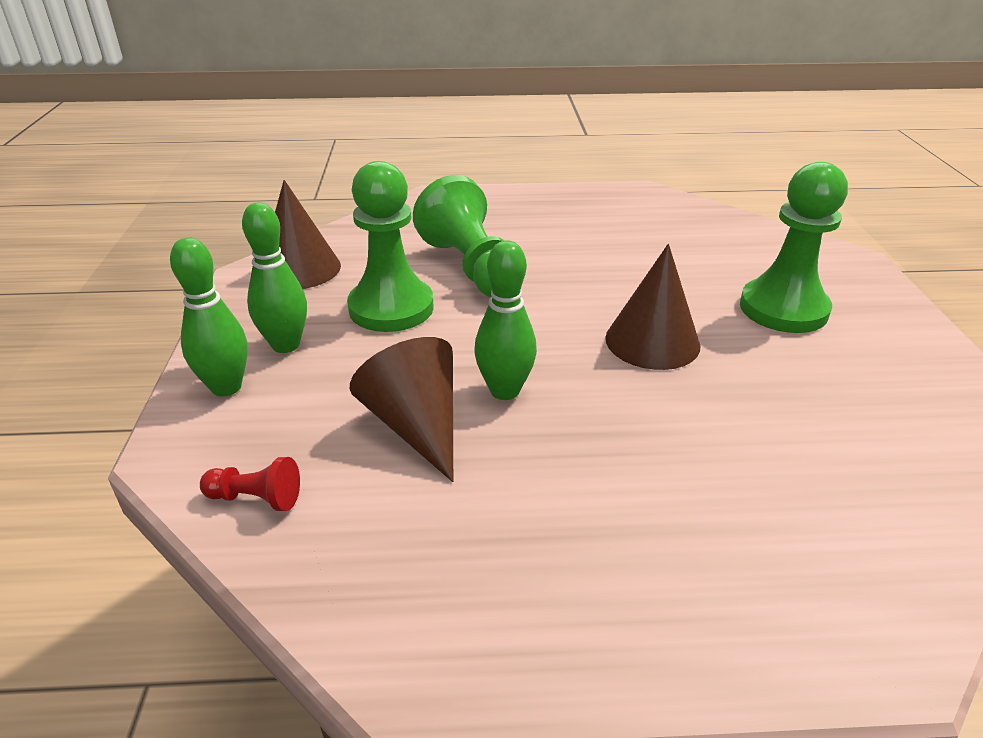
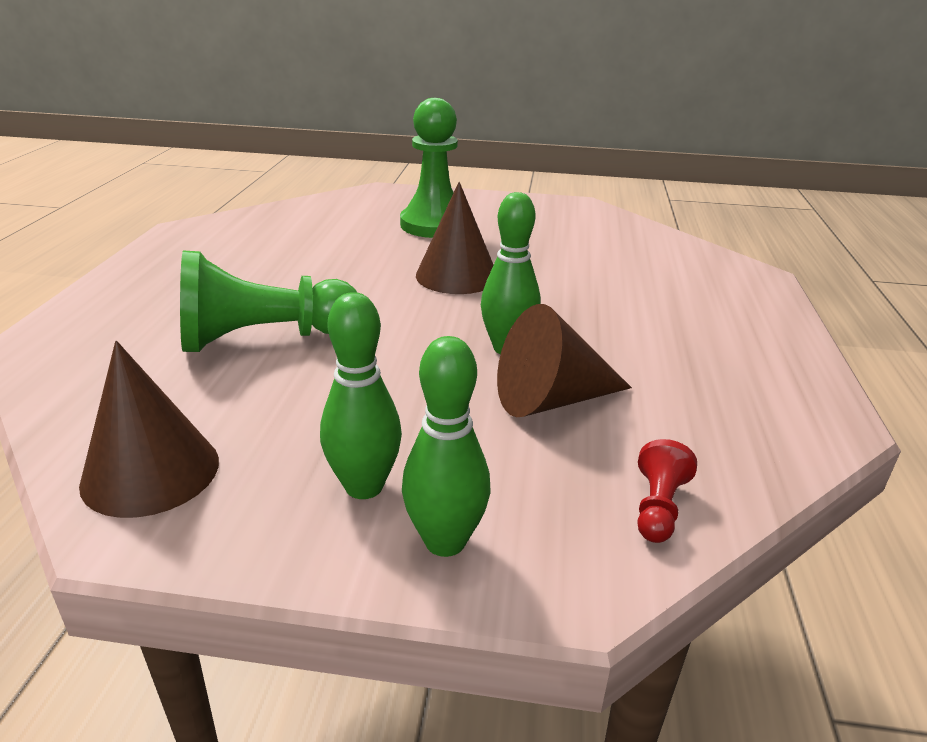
camera: 80 degrees left, 5 degrees down
(391, 308) = (320, 398): green pawn -> none

